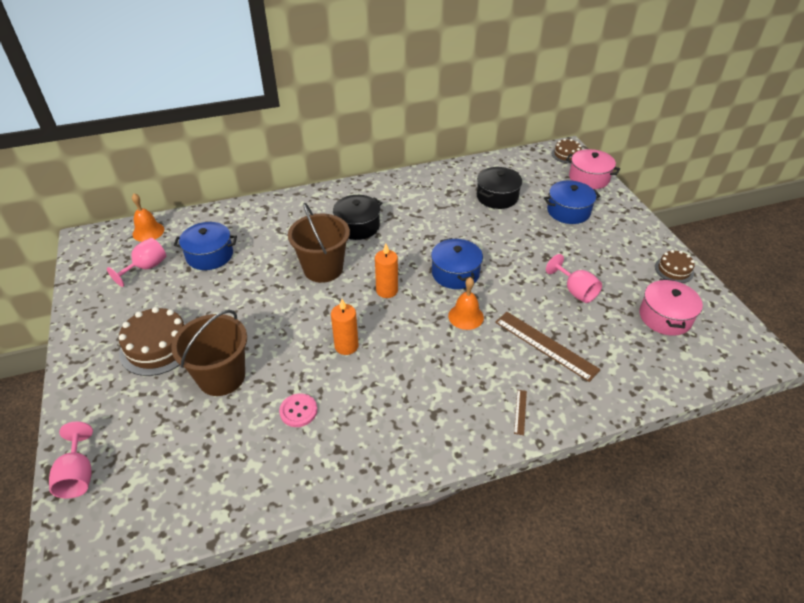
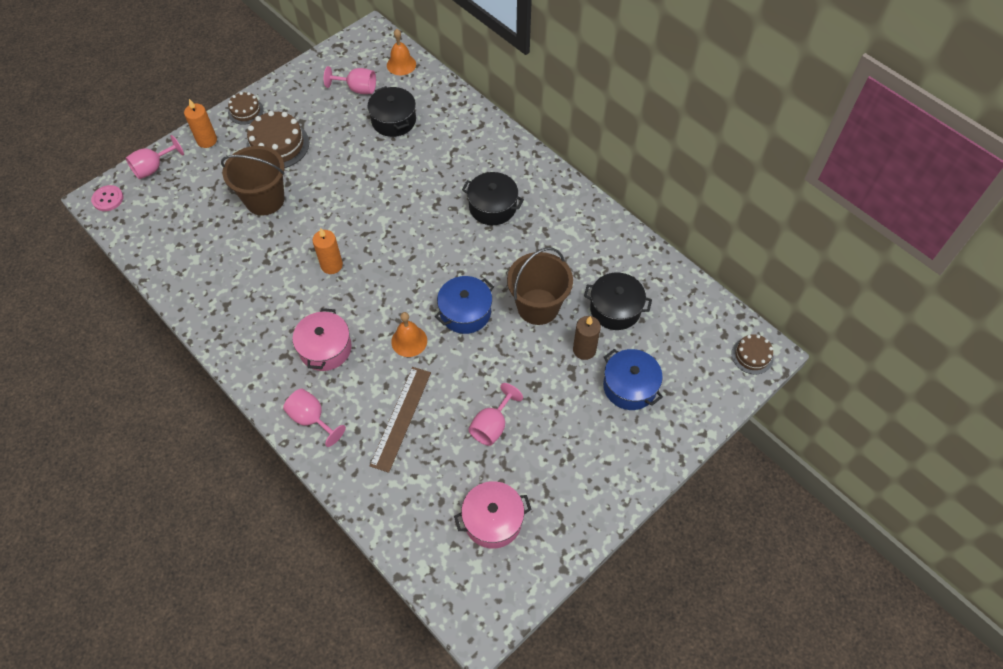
camera: 65 degrees right, 15 degrees up
(209, 255) = (393, 120): blue pot -> black pot
(298, 411) = (252, 263): pink button -> pink button (108, 199)
(323, 269) = (418, 207): brown bucket -> brown bucket (538, 306)
(387, 291) = (413, 267): orange candle -> orange candle (207, 140)
(520, 412) = (312, 419): brown ruler -> pink goblet
(526, 222) = (584, 350): none -> brown candle
(589, 178) = (714, 392): pink pot -> pink pot (325, 348)
(674, 270) = (579, 518): brown cake -> brown cake (245, 111)

